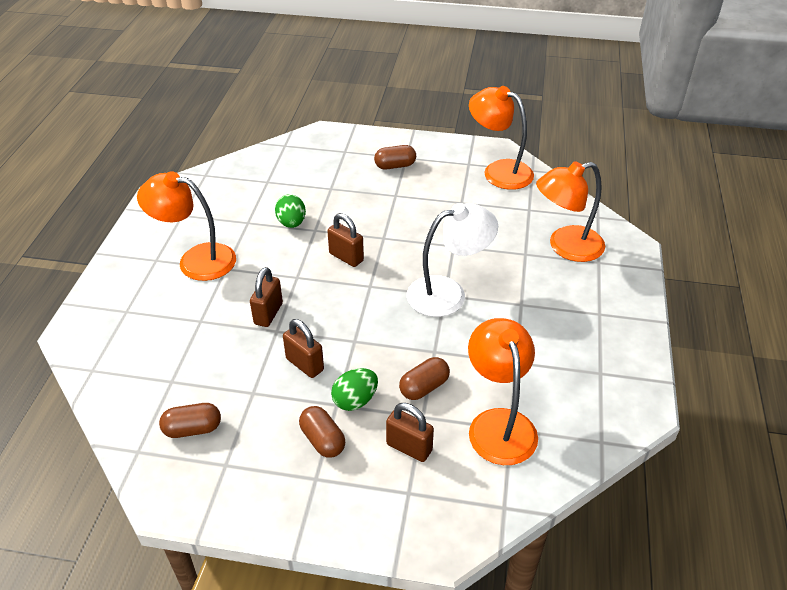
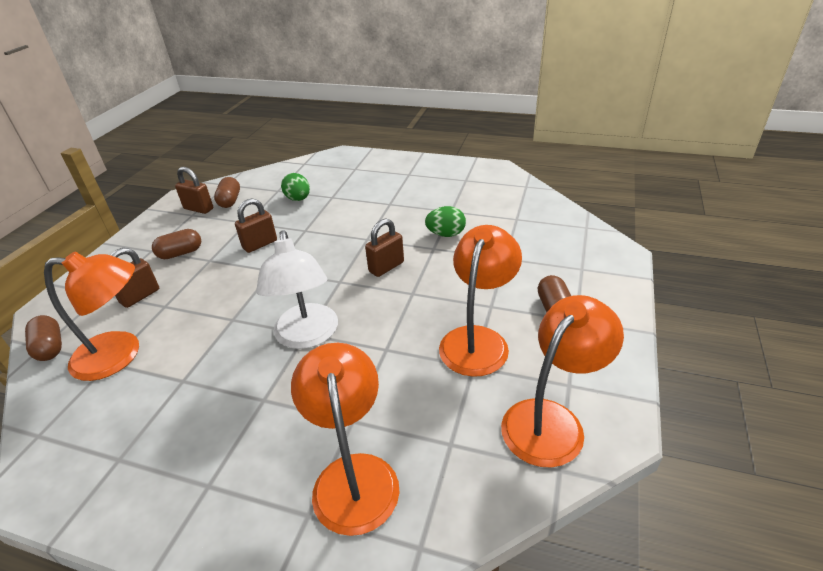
camera: 100 degrees right, 5 degrees down
(196, 260) = (404, 190): orange lamp -> orange lamp (478, 340)
(268, 314) = (326, 225): brown padlock -> brown padlock (198, 209)
(355, 400) = (206, 269): green egg -> green egg (298, 199)
(424, 387) = (194, 309): brown capsule -> brown capsule (50, 347)

